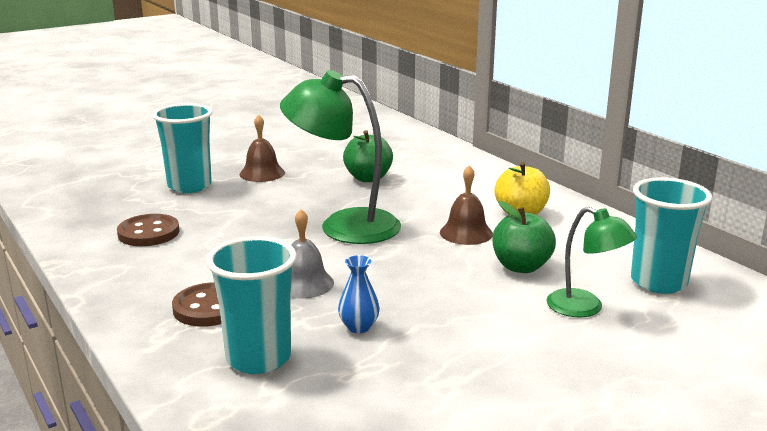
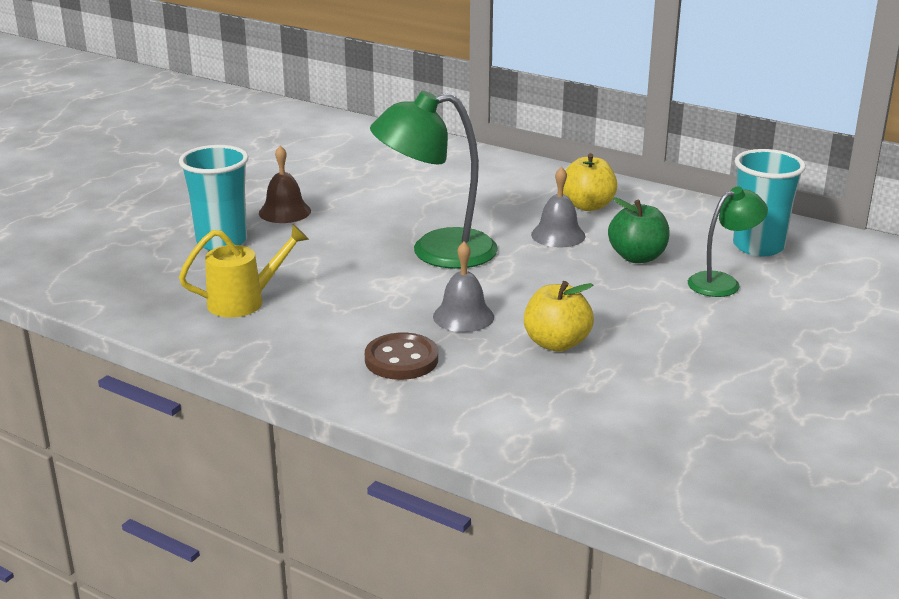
camera: 25 degrees left, 5 degrees up
(148, 233) = (244, 301): brown button -> yellow watering can
(258, 358) = (501, 391): turquoise cup -> none
(359, 327) = (556, 343): blue vase -> yellow apple
(368, 178) = (404, 196): green apple -> none
(466, 233) = (558, 235): brown bell -> grey bell
(585, 308) = (722, 282): green lamp -> green lamp turned 45 degrees counterclockwise

